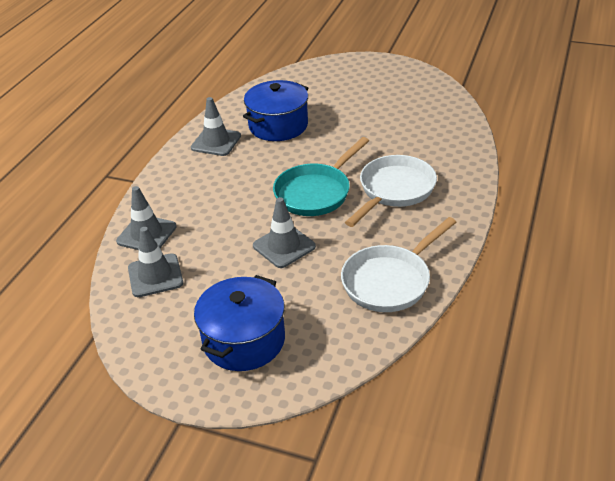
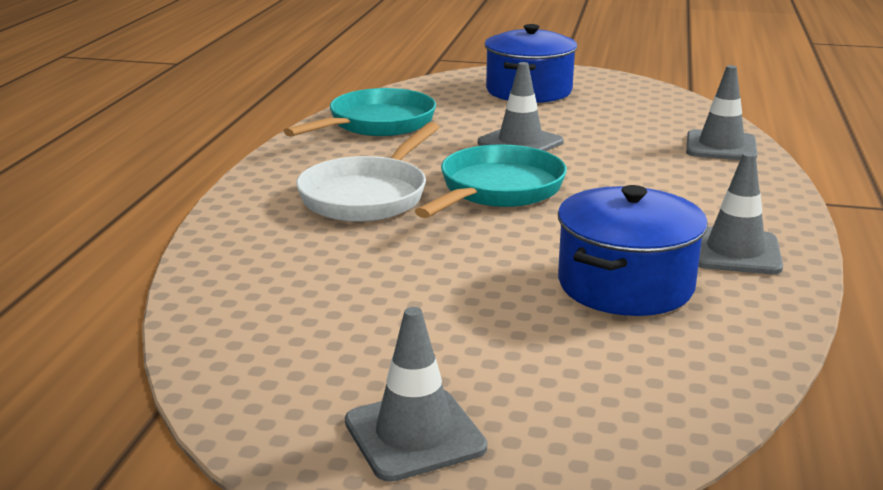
camera: 170 degrees right, 15 degrees down
(155, 275) = (667, 119): grey traffic cone -> grey traffic cone (414, 435)
(390, 281) = (377, 124): white pan -> turquoise pan

